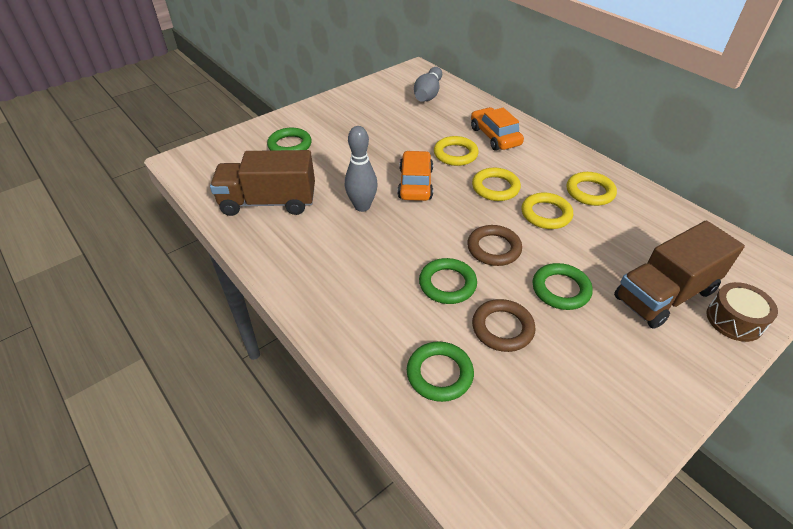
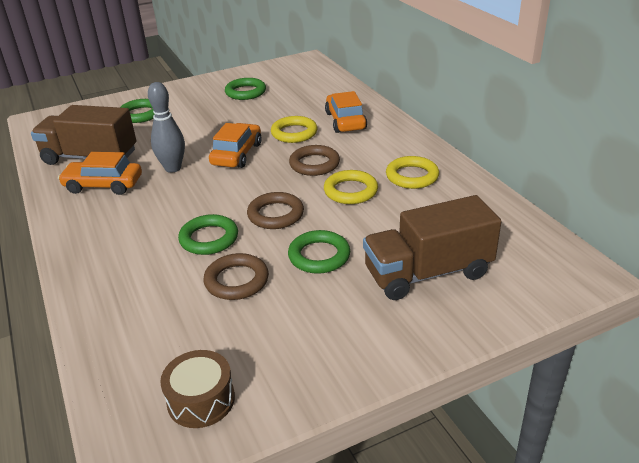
camera: 15 degrees right, 10 degrees down
(303, 234) = (103, 185): none -> orange car
(428, 94) = (303, 81): grey bowling pin -> none
(439, 374) = (149, 309): green ring -> green ring (245, 92)
(495, 187) = (314, 164): yellow ring -> brown ring
(734, 320) = (490, 305): brown drum -> brown drum (201, 400)

